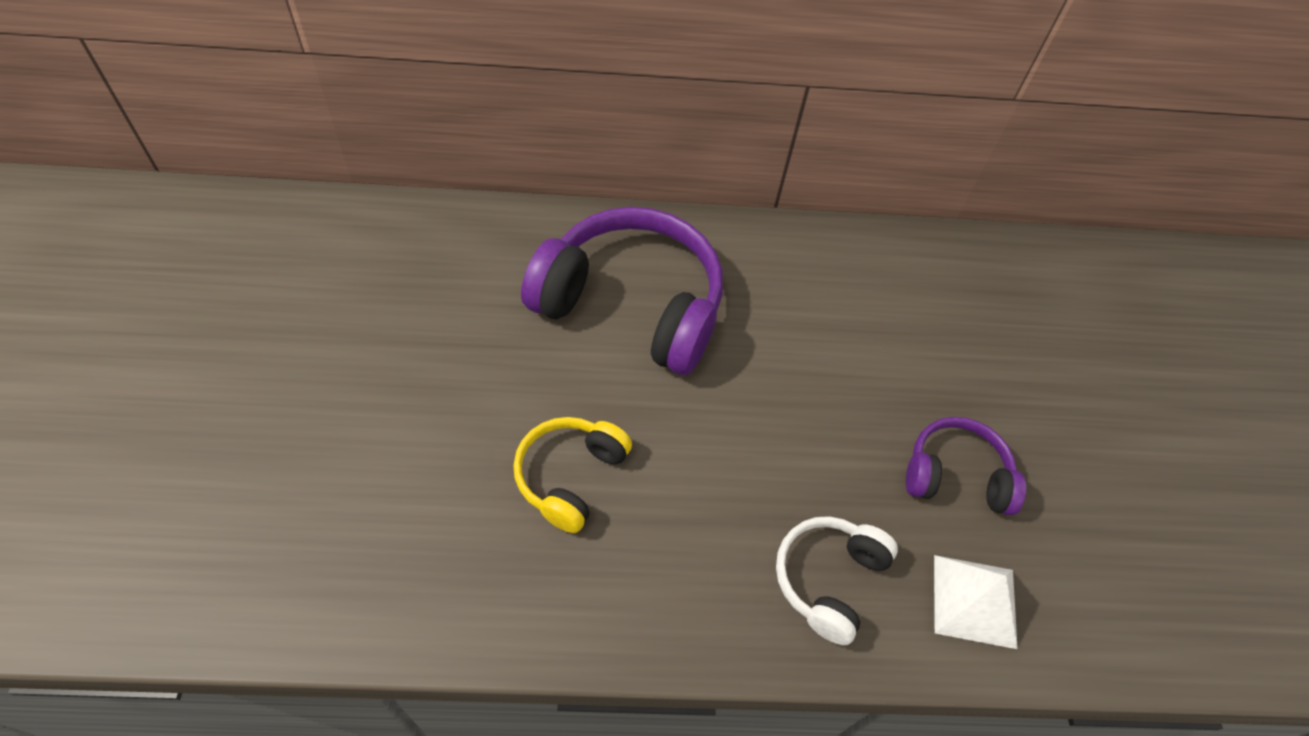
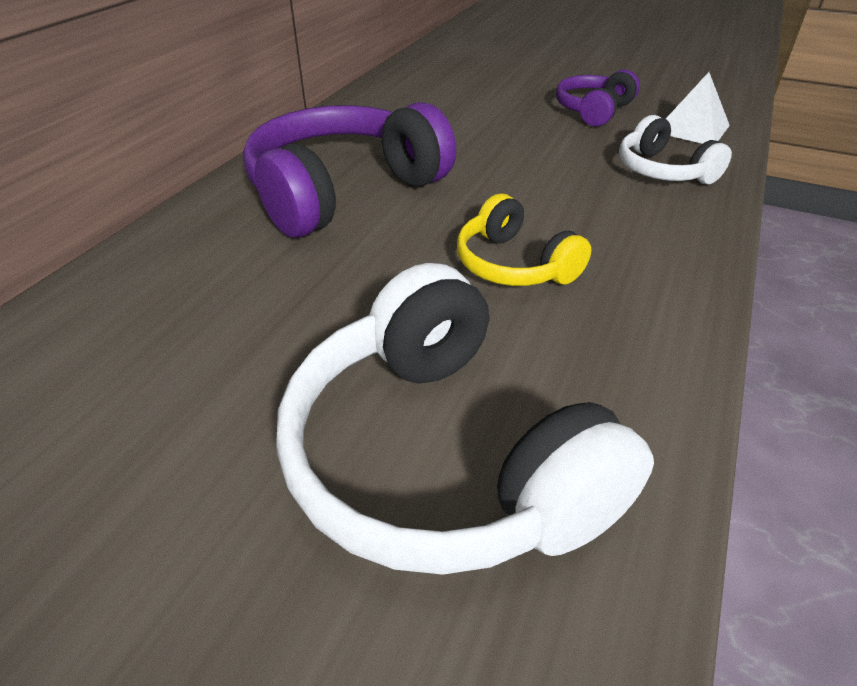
camera: 60 degrees left, 15 degrees down
(331, 493) = (443, 456): none -> white headphones

